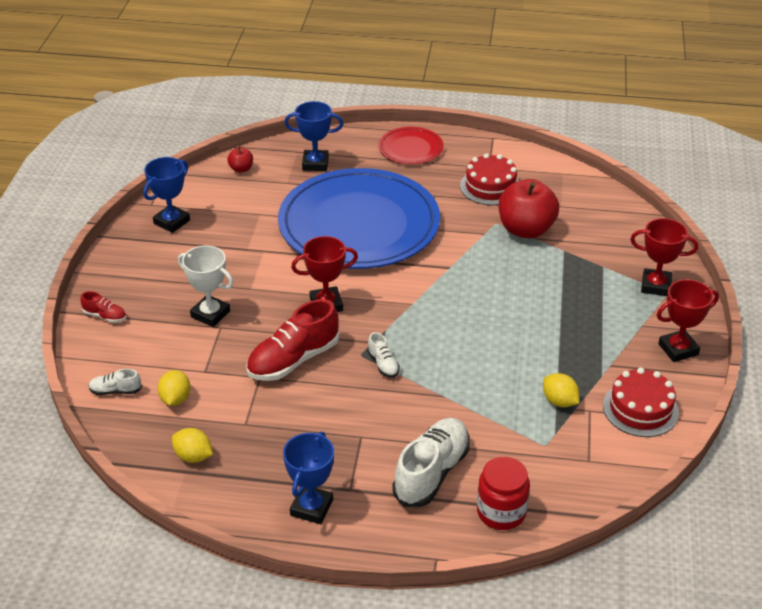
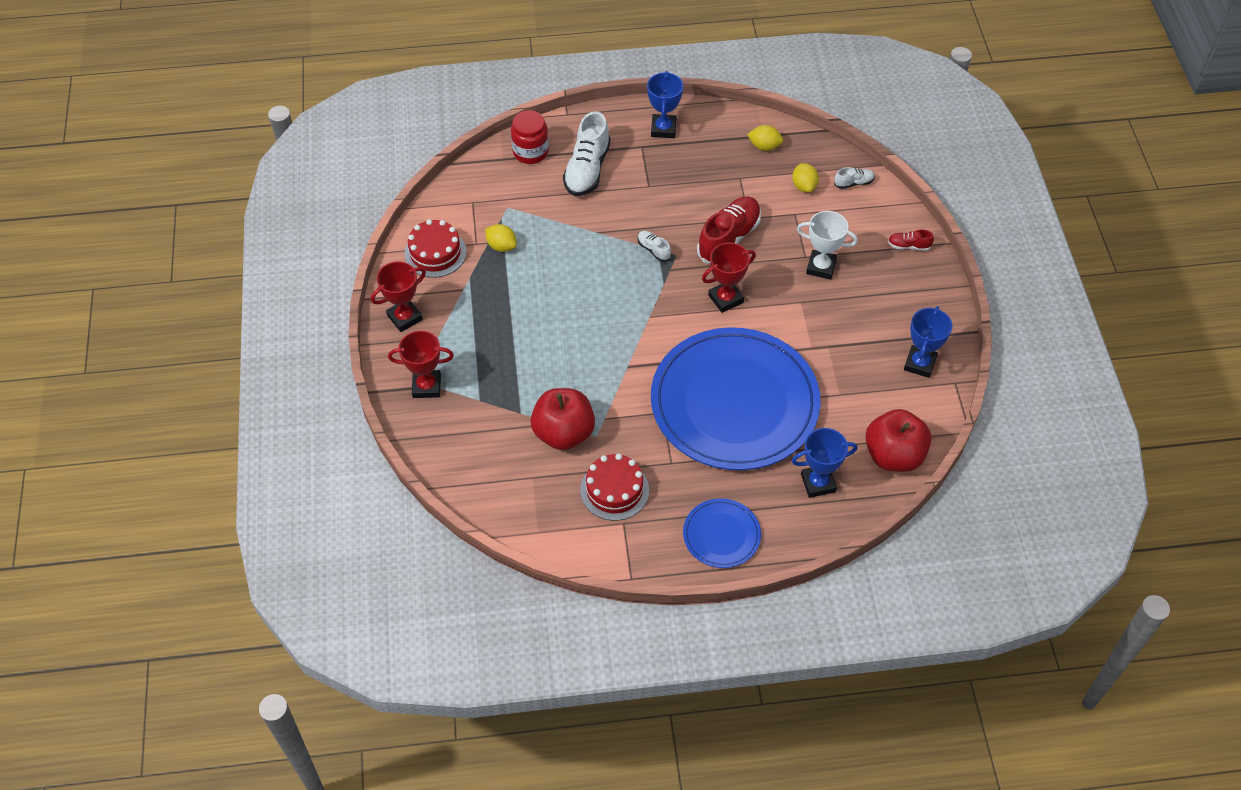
camera: 165 degrees right, 15 degrees up
(241, 169) = (893, 455): red apple -> red apple, size x2.20
(410, 148) = (721, 535): red plate -> blue plate

